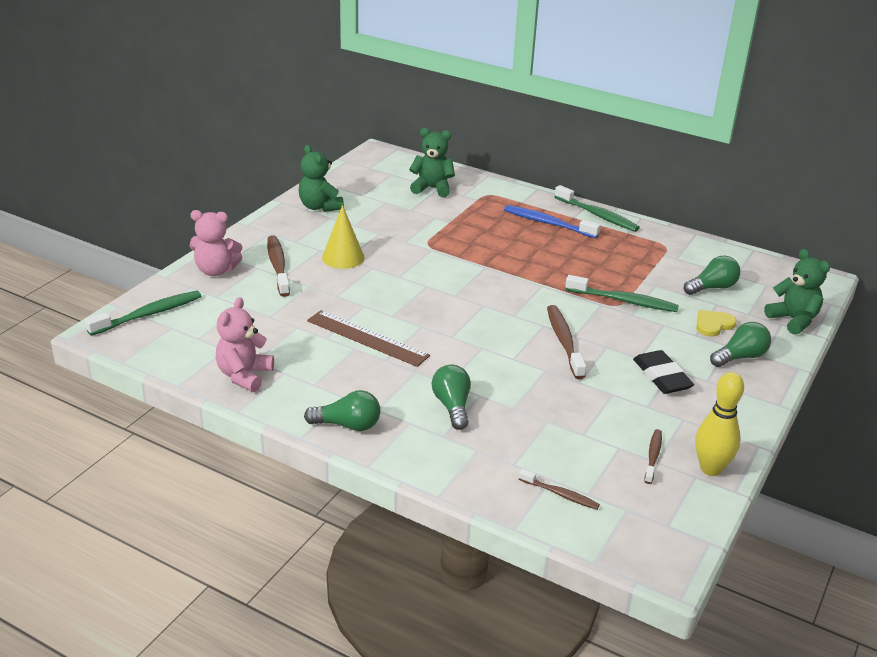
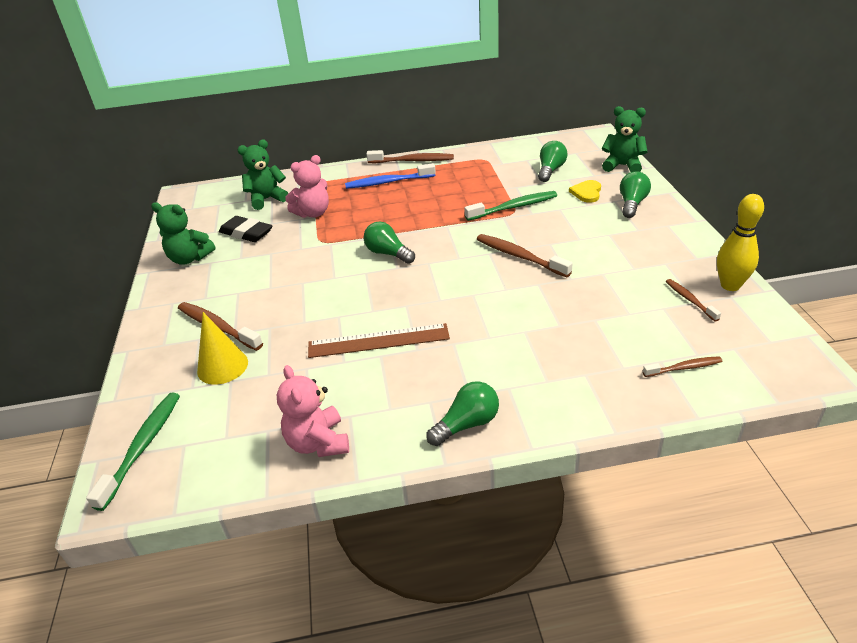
camera: 35 degrees left, 5 degrees up
(216, 270) = (161, 364): pink teddy bear -> pink teddy bear (313, 213)
(343, 257) = (266, 288): yellow cone -> yellow cone (222, 366)
(452, 406) = (519, 353): green light bulb -> green light bulb (388, 253)
(597, 215) = (413, 161): green toothbrush -> brown toothbrush
(662, 377) = (611, 243): black eraser -> black eraser (246, 233)

